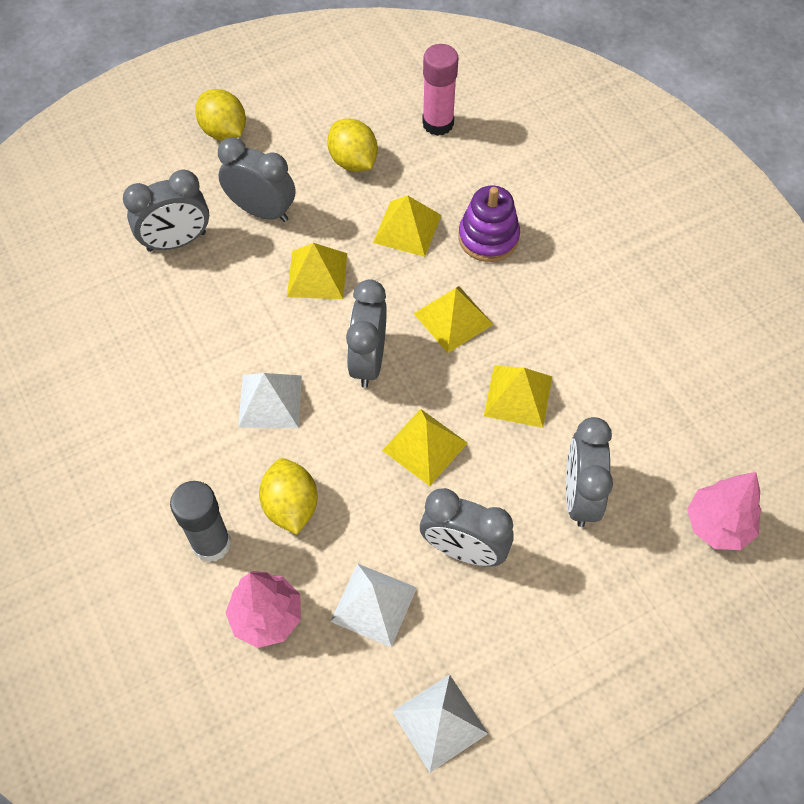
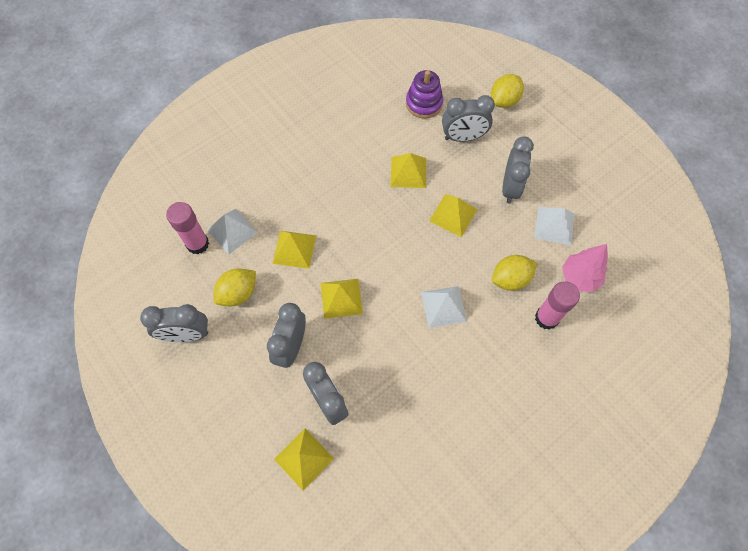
camera: 100 degrees left, 5 degrees up
(211, 543) = (546, 318): grey glue stick -> pink glue stick
(224, 131) = (216, 394): yellow lemon -> yellow lemon (504, 101)
(368, 361) = (402, 255): grey clock -> grey clock (186, 335)
(439, 722) = (604, 186): white pyramid -> white pyramid (232, 231)
(453, 318) = (361, 212): yellow pyramid -> yellow pyramid (304, 458)
(488, 237) = (295, 201): purple stacking toy -> purple stacking toy (424, 103)
(717, 525) = (463, 78): pink tree -> none

